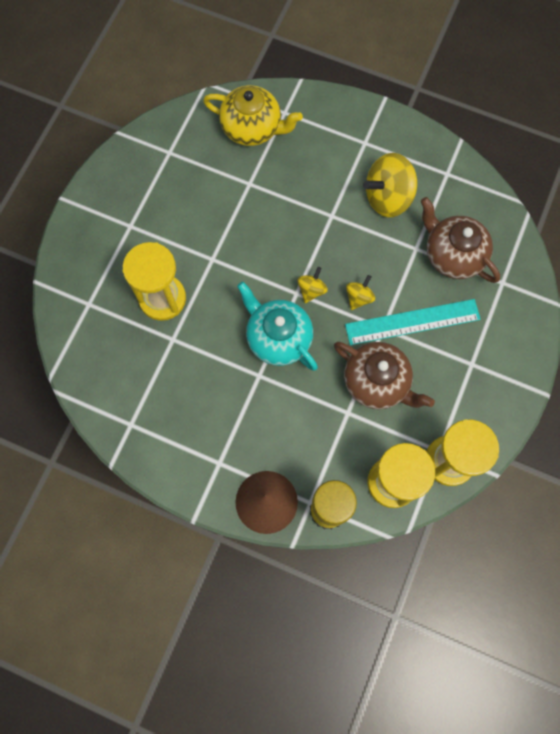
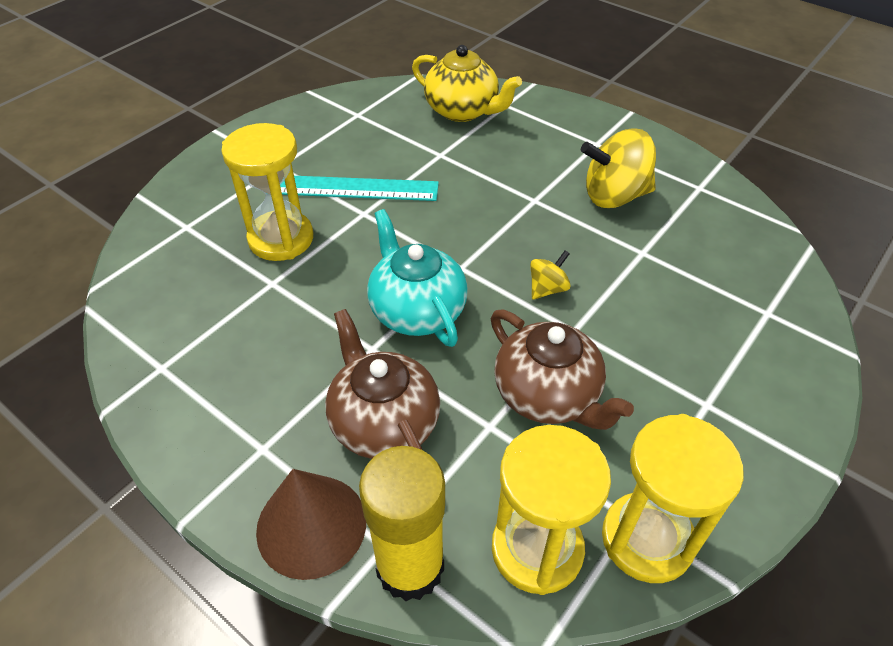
camera: 15 degrees right, 25 degrees down
(311, 290) = (483, 268): yellow spinning top -> none
(412, 322) = (620, 332): turquoise ruler -> turquoise ruler (353, 188)
(452, 255) = (695, 268): brown teapot -> brown teapot (383, 422)

